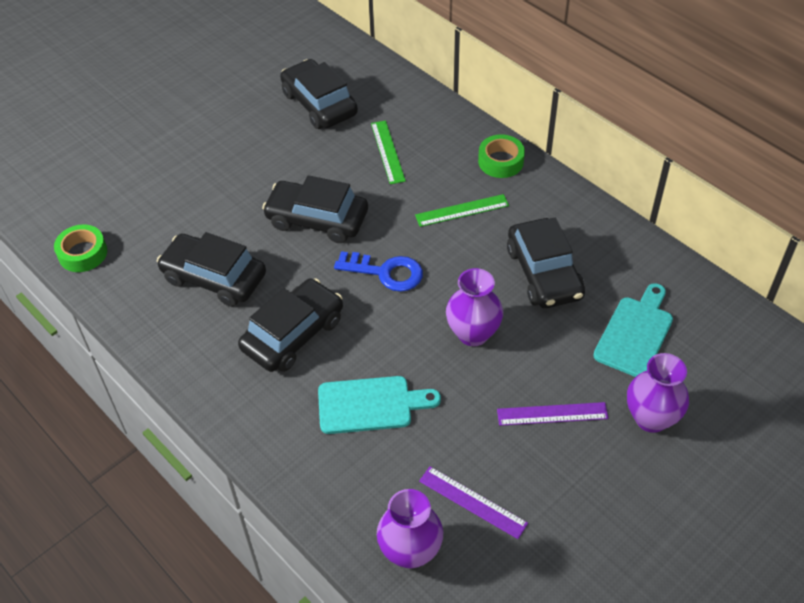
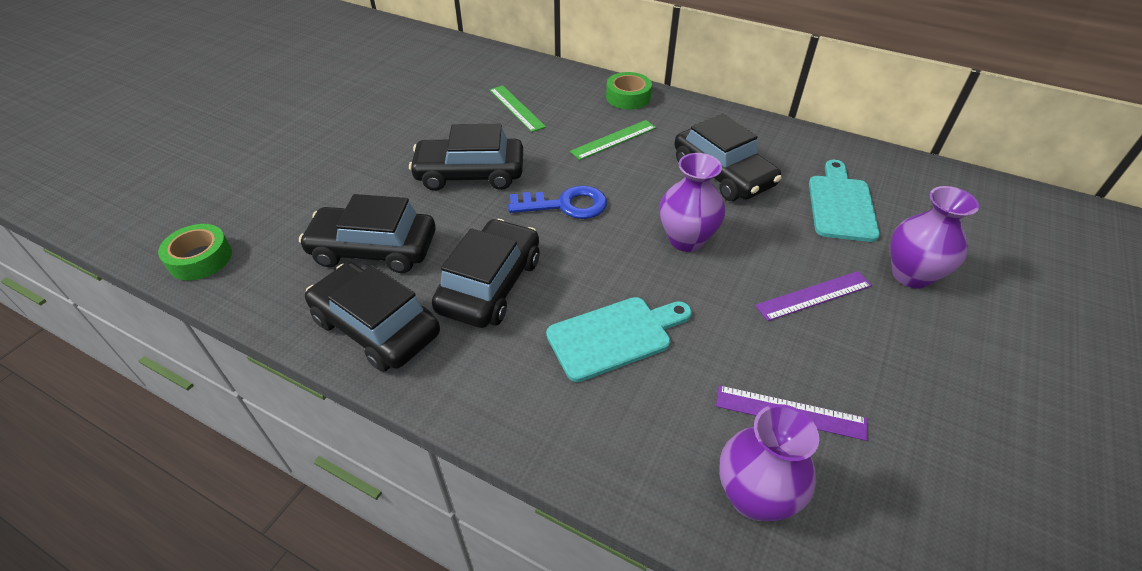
camera: 20 degrees left, 5 degrees down
(319, 104) = (431, 84): black car -> black car (376, 327)

